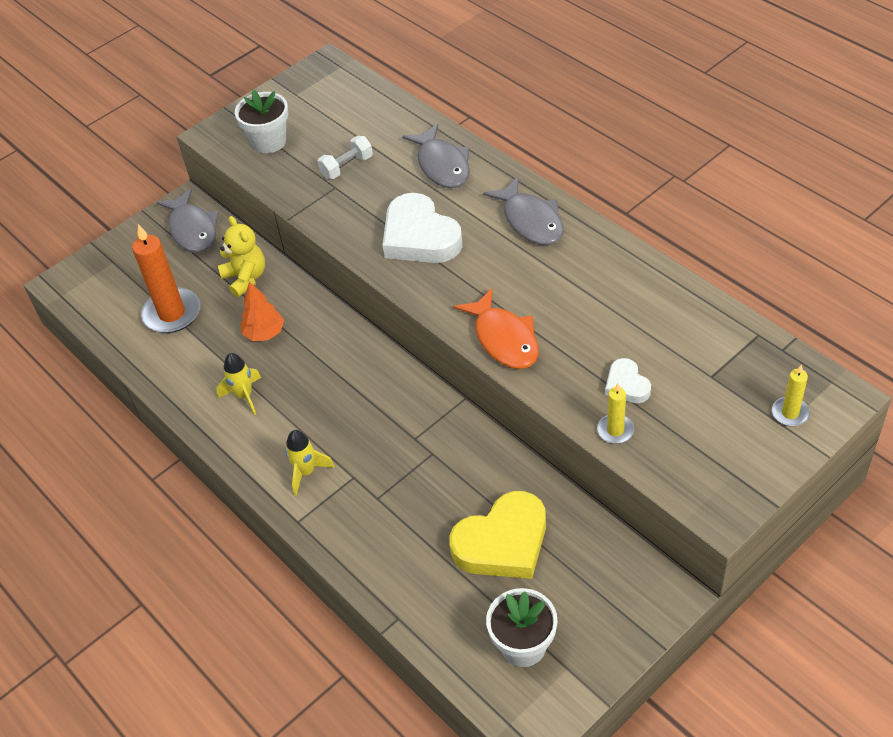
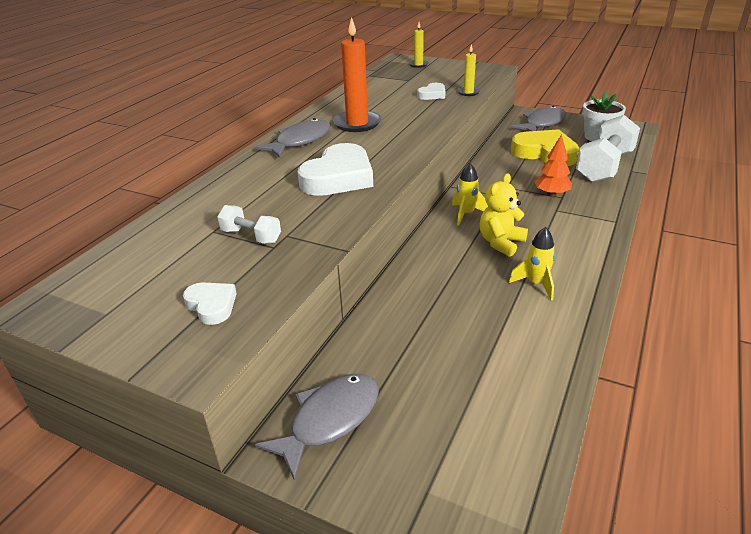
camera: 115 degrees left, 15 degrees down
(172, 313) = (477, 379): orange candle -> orange candle (357, 123)
(245, 278) = (392, 337): yellow teddy bear -> yellow teddy bear (501, 243)
(264, 333) = (457, 297): orange tree -> orange tree (551, 194)
(269, 141) = (212, 305): white flower pot -> white heart
(306, 472) = (574, 229): yellow rocket -> yellow rocket (466, 214)
(425, 592) = (604, 166): none -> white dumbbell
(442, 165) = (239, 187): grey fish -> grey fish (542, 123)
(504, 339) = (425, 129): orange fish -> none

